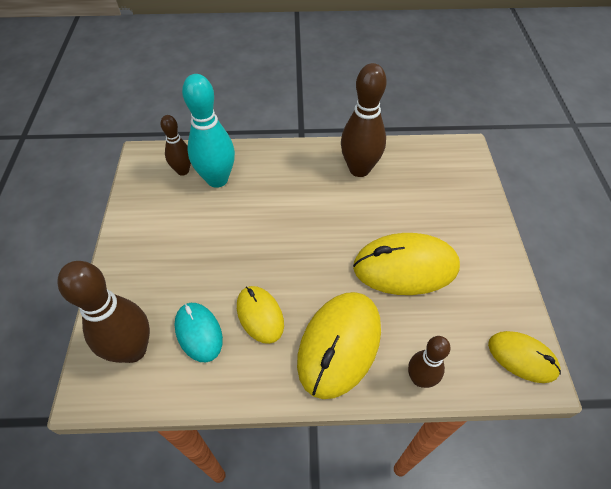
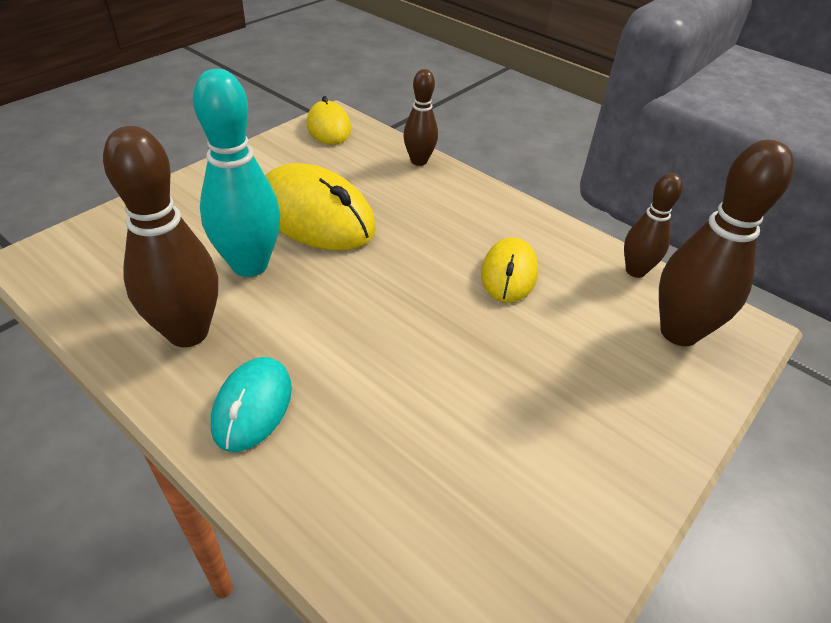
camera: 140 degrees left, 10 degrees down
(183, 171) = (442, 560): brown bowling pin -> brown bowling pin (635, 271)
(199, 332) = (590, 301): turquoise mouse -> turquoise mouse (252, 406)
(217, 179) = (398, 485): turquoise bowling pin -> turquoise bowling pin (250, 265)
(339, 345) = (456, 211): yellow mouse -> none

